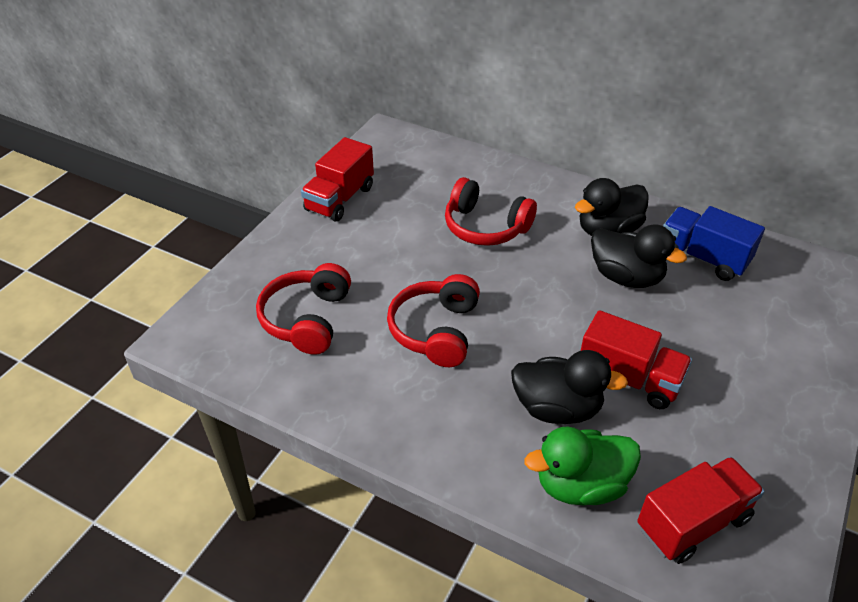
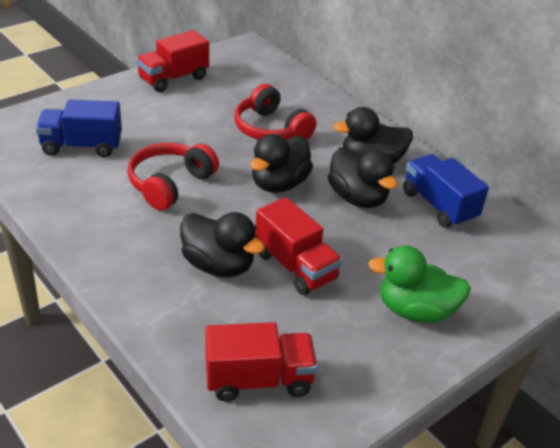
camera: 20 degrees right, 5 degrees down
(307, 319) = (82, 146): red headphones -> blue truck
(542, 289) = (279, 184): none -> black duck
(580, 485) = (190, 321): green duck -> green duck (415, 310)

